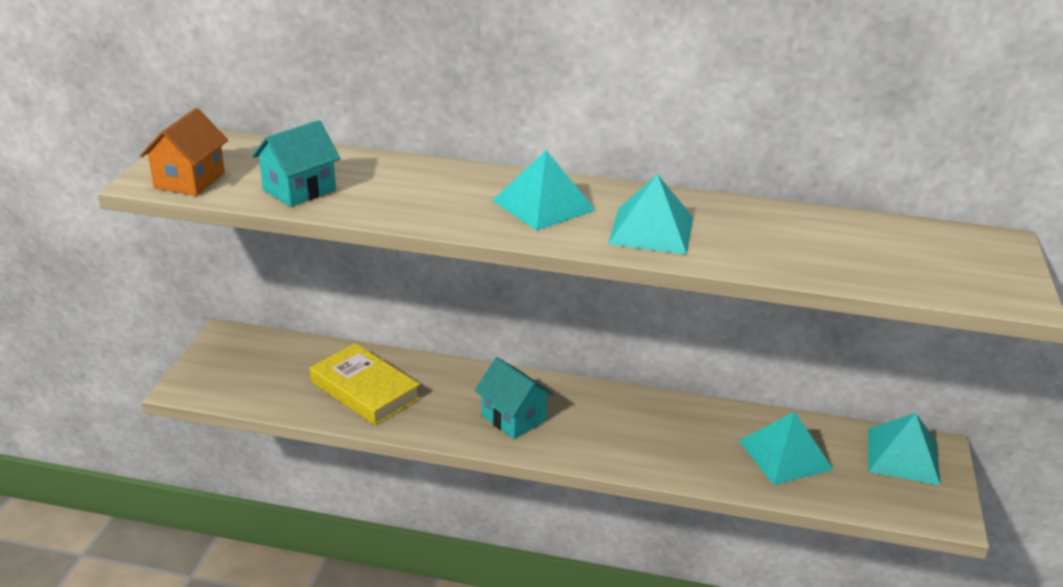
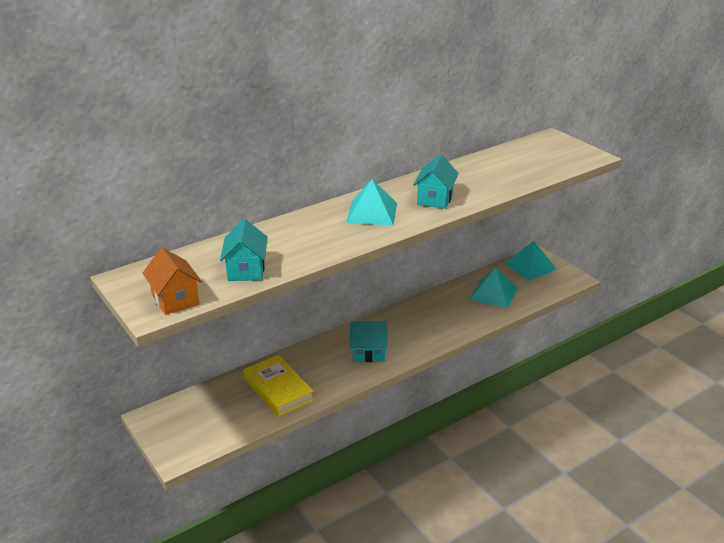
camera: 45 degrees left, 0 degrees up
(365, 390) = (278, 389): yellow book -> yellow book turned 60 degrees clockwise
(651, 230) = (435, 199): turquoise pyramid -> turquoise house

